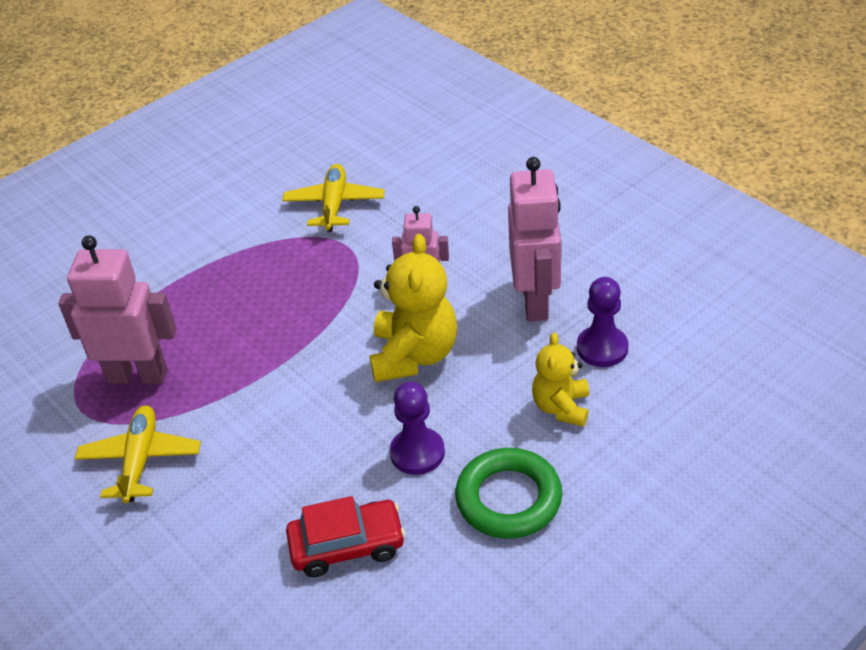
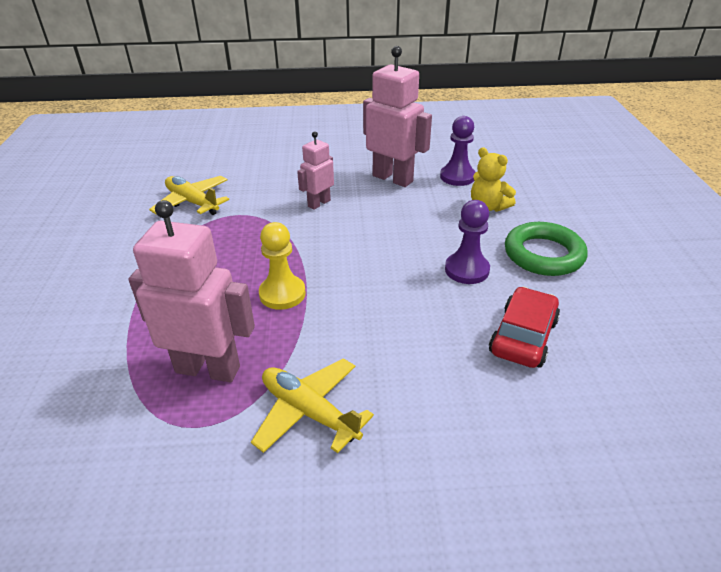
camera: 55 degrees left, 5 degrees down
(138, 375) = (208, 369): pink robot -> pink robot turned 60 degrees clockwise
(260, 354) = (282, 294): none -> yellow pawn
(414, 355) = (378, 234): yellow teddy bear -> none

